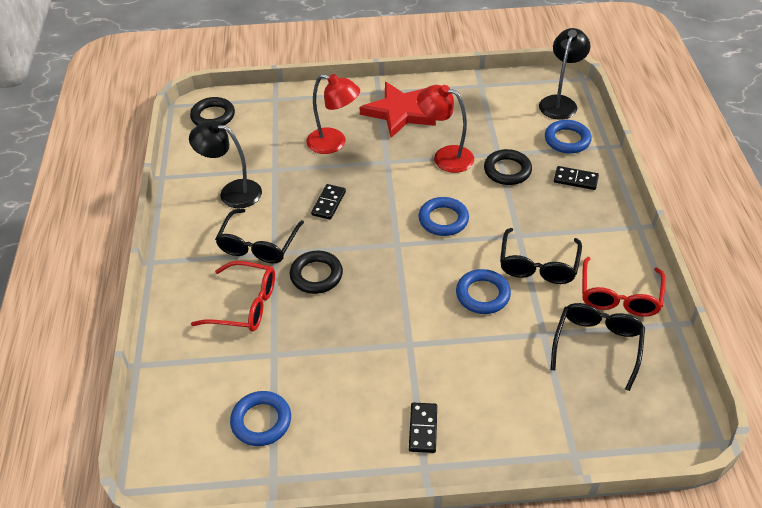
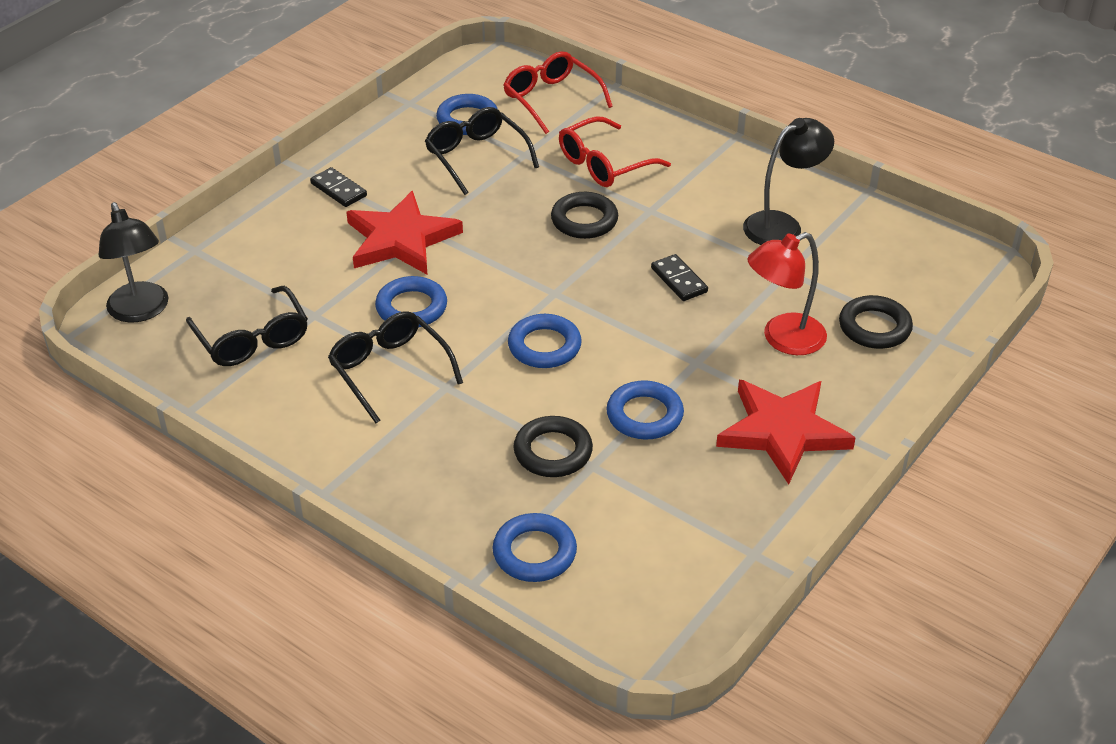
camera: 130 degrees right, 5 degrees down
(213, 116) = (952, 272): black ring -> black ring (874, 327)
(259, 244) = (676, 206): black glasses -> black glasses (477, 157)
(432, 349) = (401, 239): none -> red star
(445, 157) = (644, 415): red lamp -> blue ring
(560, 102) = (616, 611): black lamp -> black lamp (141, 311)
(575, 180) = (459, 500): black domino -> none
(619, 295) = (273, 399): red glasses -> red glasses (552, 100)

